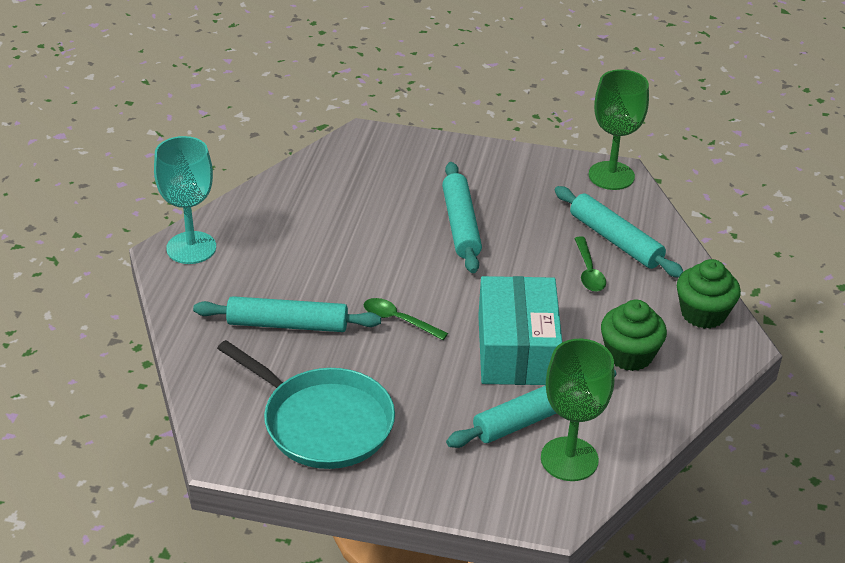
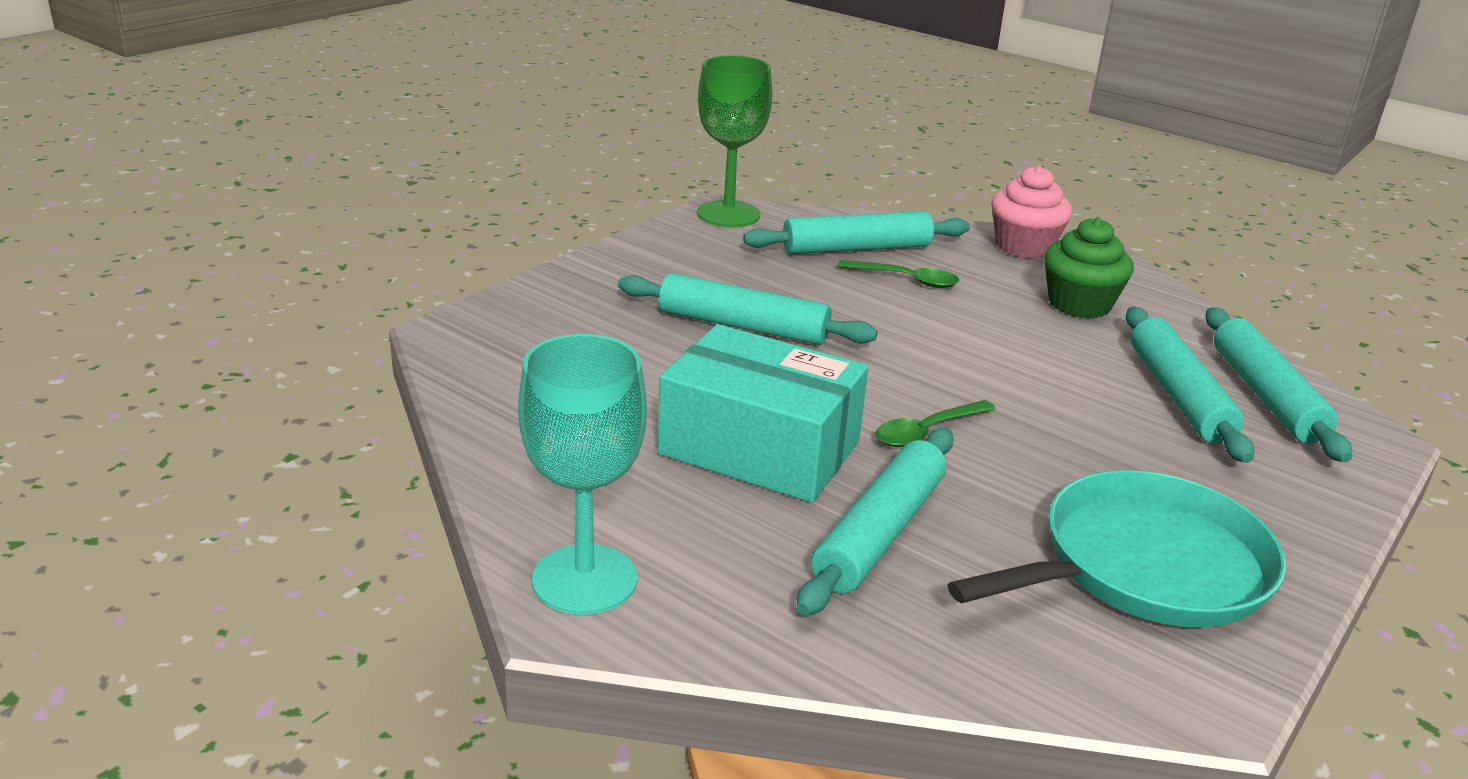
camera: 65 degrees left, 10 degrees down
(517, 349) = (1037, 366): turquoise box -> turquoise box (759, 448)
(569, 459) = (1266, 396): green goblet -> turquoise rolling pin
(703, 313) = (1024, 246): green cupcake -> pink cupcake

